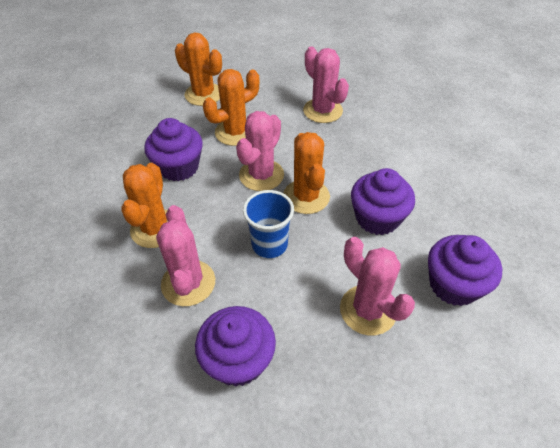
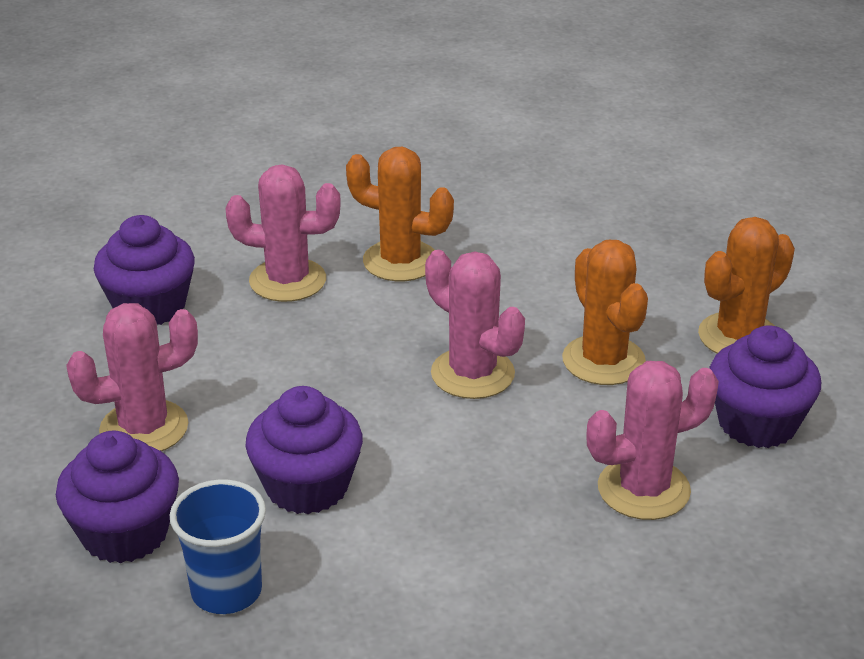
camera: 105 degrees right, 15 degrees down
(178, 167) = (527, 291): purple cupcake -> purple cupcake (757, 423)
(269, 245) = (314, 358): blue cup -> blue cup (226, 591)
(306, 197) = (397, 414): orange cactus -> none

